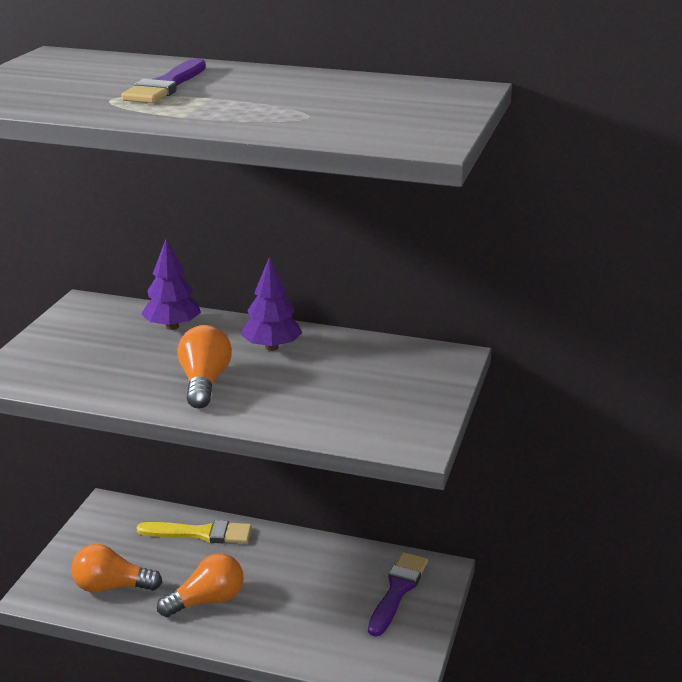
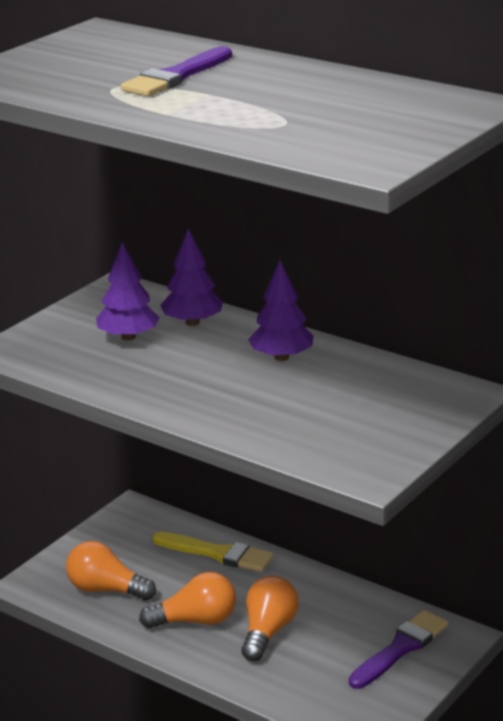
camera: 20 degrees right, 0 degrees up
(118, 347) = (128, 337): none -> purple tree
(204, 383) = (194, 384): orange light bulb -> orange light bulb (268, 632)

